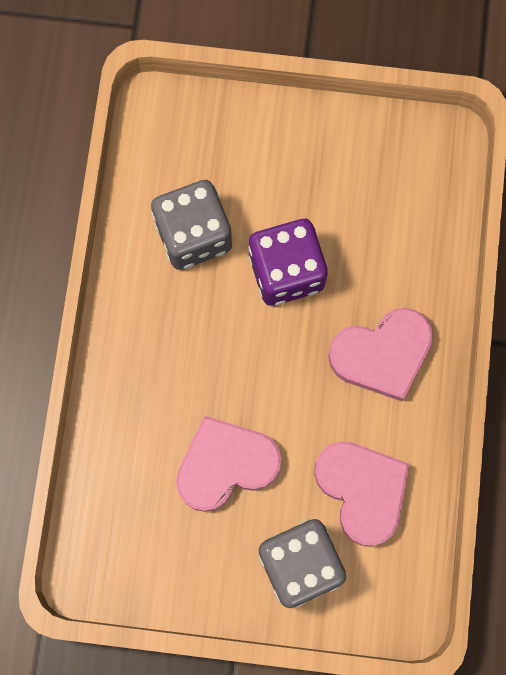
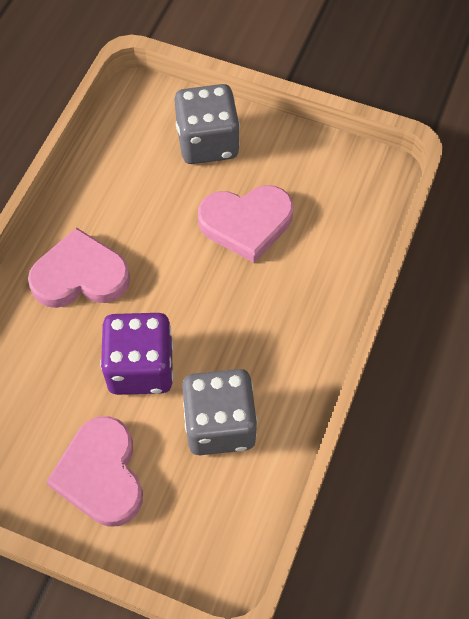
camera: 165 degrees left, 15 degrees down
(362, 490) = (138, 180): pink heart -> pink heart (101, 474)

